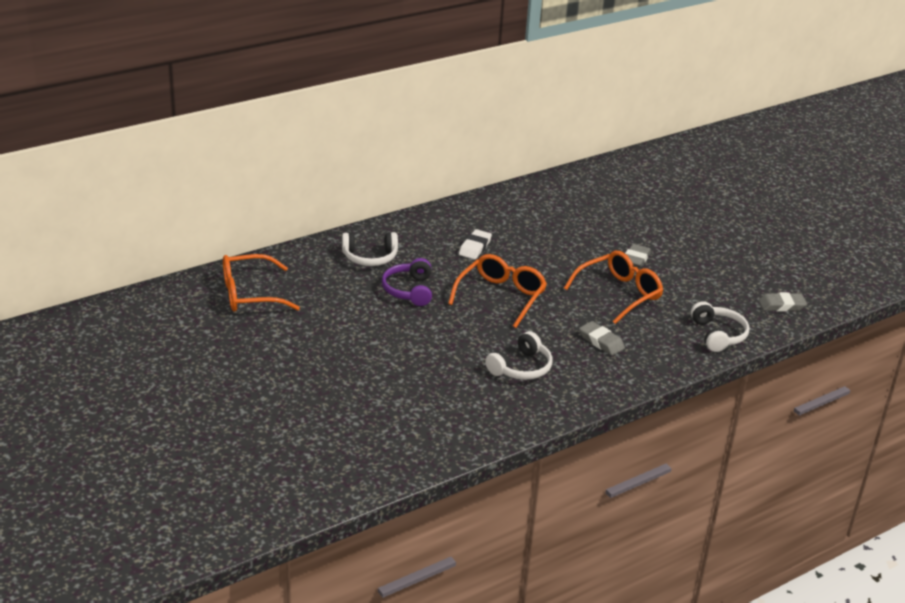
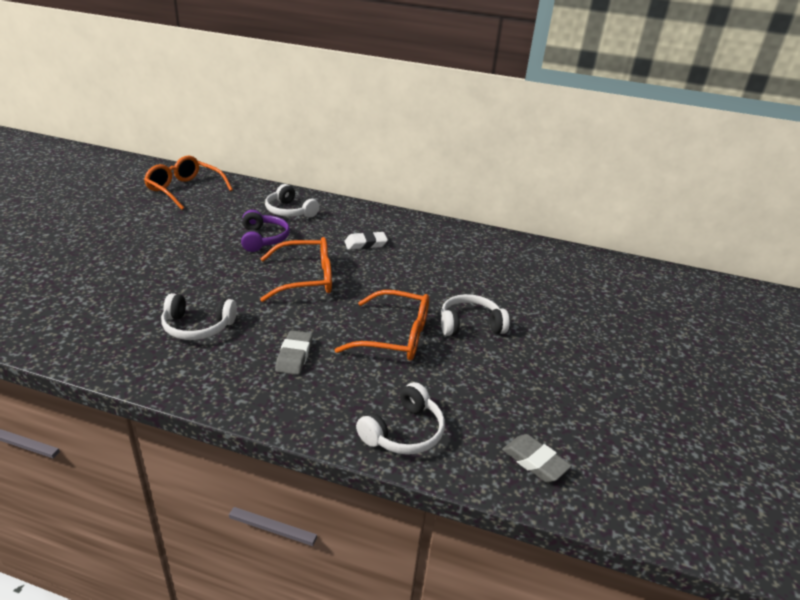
camera: 50 degrees right, 0 degrees up
(409, 290) = (263, 239): purple headphones -> purple headphones turned 120 degrees clockwise
(635, 259) = (470, 325): grey eraser -> white headphones

